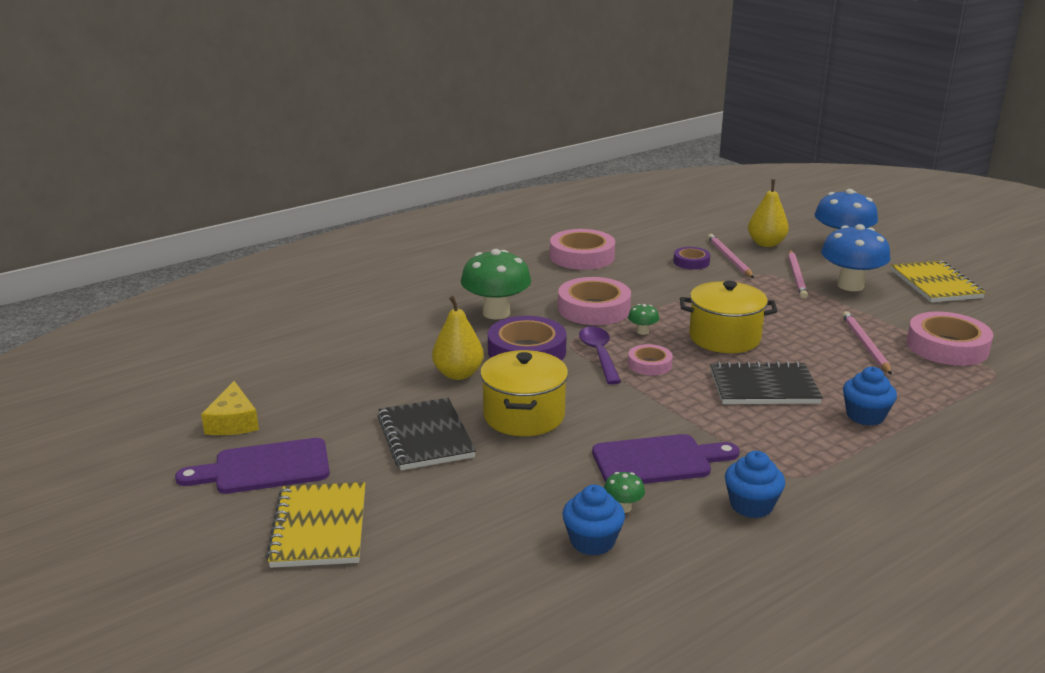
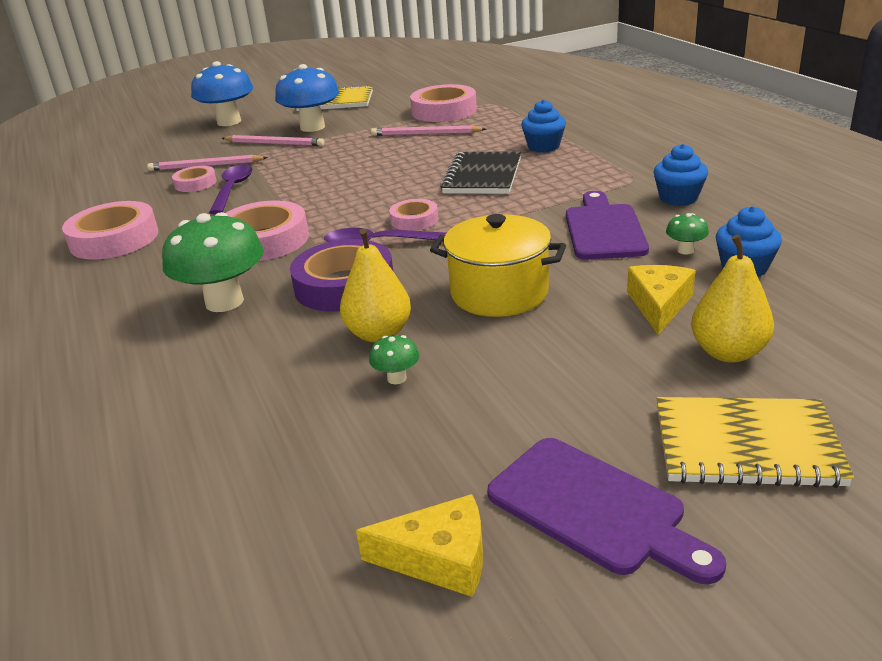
camera: 75 degrees left, 5 degrees up
(264, 468) = (594, 509): purple cutting board -> purple cutting board turned 45 degrees counterclockwise
(425, 437) = (531, 361): black notebook -> none
(514, 492) = (659, 305): none -> yellow cheese
(642, 331) = (339, 218): green mushroom -> green mushroom (396, 378)
(684, 278) = (232, 189): none -> purple spoon
(691, 262) = (195, 183): purple tape -> pink tape
(724, 338) = (379, 183): yellow pot -> none
(766, 244) = (190, 148): yellow pear -> yellow pear (728, 352)

